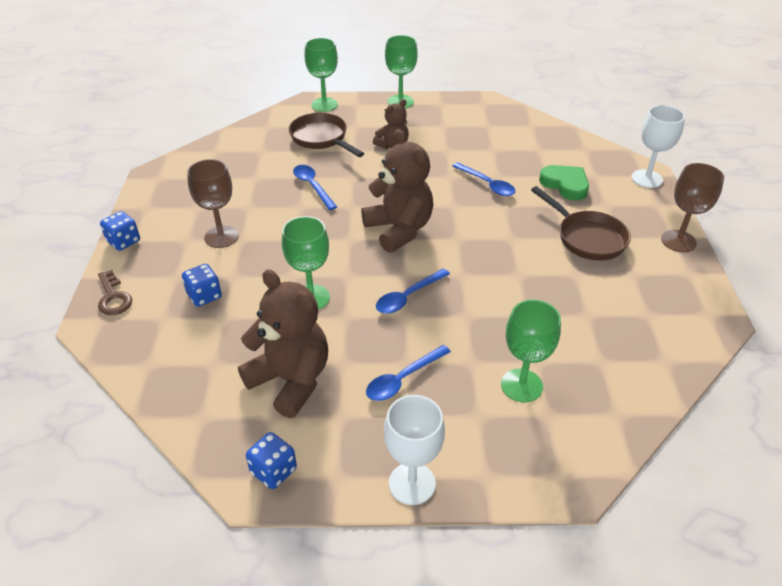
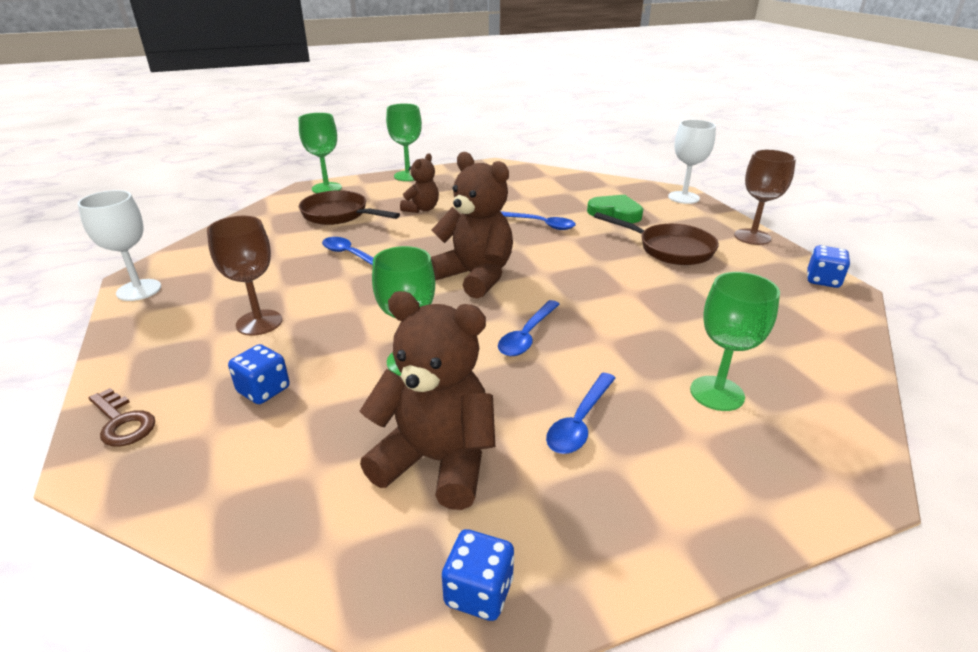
camera: 20 degrees left, 10 degrees down
(124, 241) = (118, 353): blue dice -> blue dice (822, 280)
(412, 483) = (679, 545): white goblet -> white goblet (139, 290)

